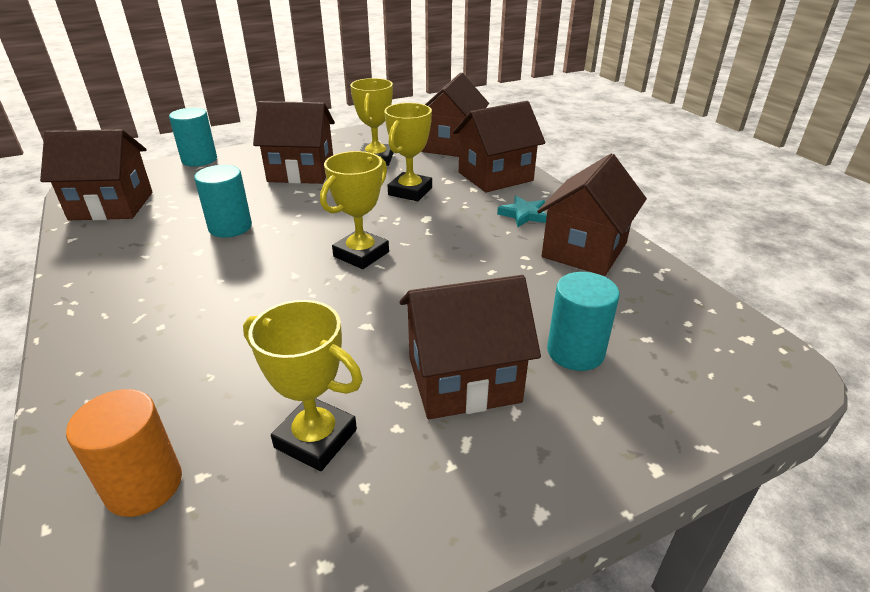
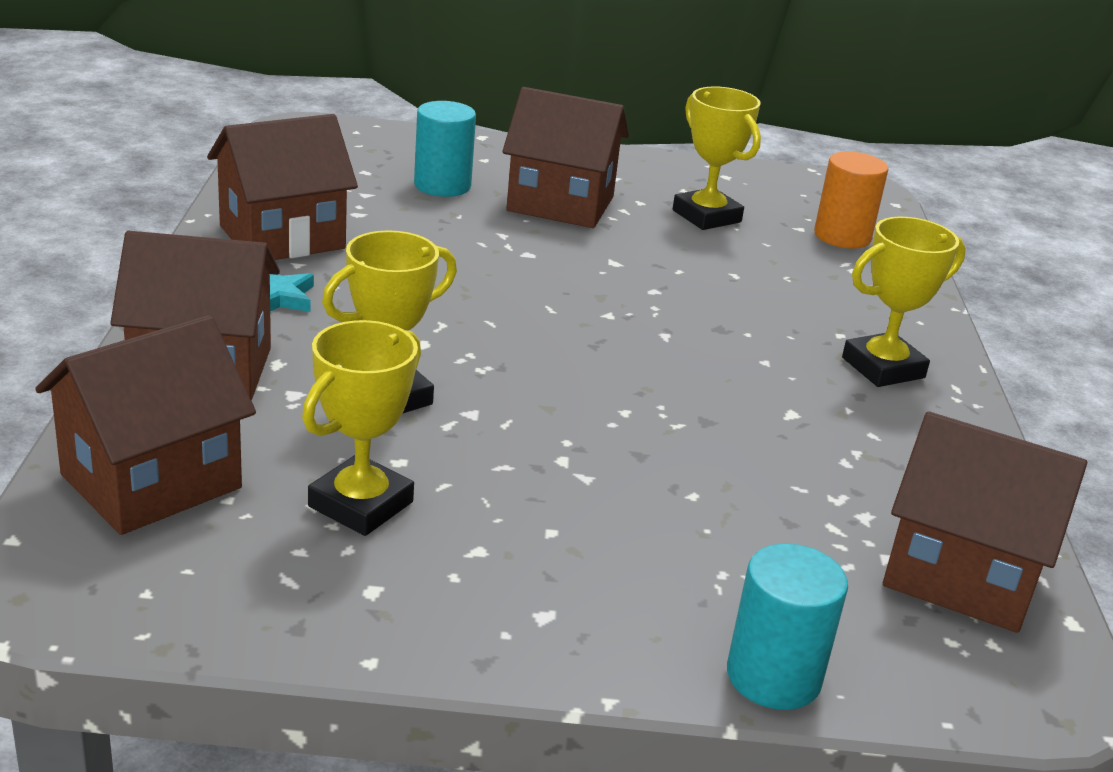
camera: 155 degrees left, 5 degrees down
(230, 227) = (735, 438): turquoise cylinder -> none
(301, 172) = (548, 528): brown house -> none
(361, 254) = (562, 328): yellow trophy -> yellow trophy (883, 368)

